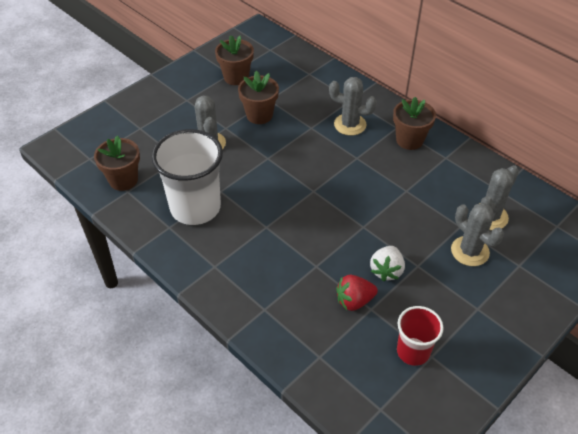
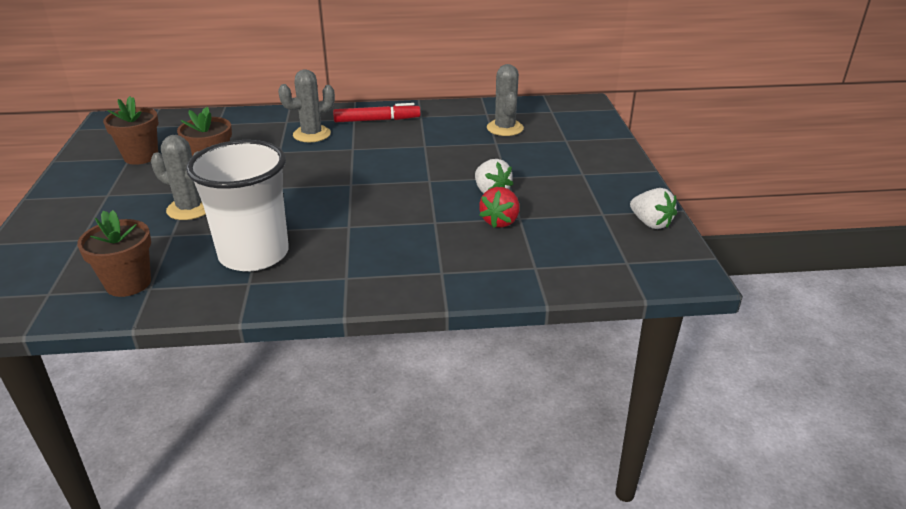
camera: 50 degrees left, 15 degrees down
(409, 140) = (377, 120): brown flower pot -> red marker
(413, 351) = (588, 219): red cup -> none
(451, 396) = (650, 223): none -> white strawberry
(470, 251) = (525, 150): grey cactus -> none

